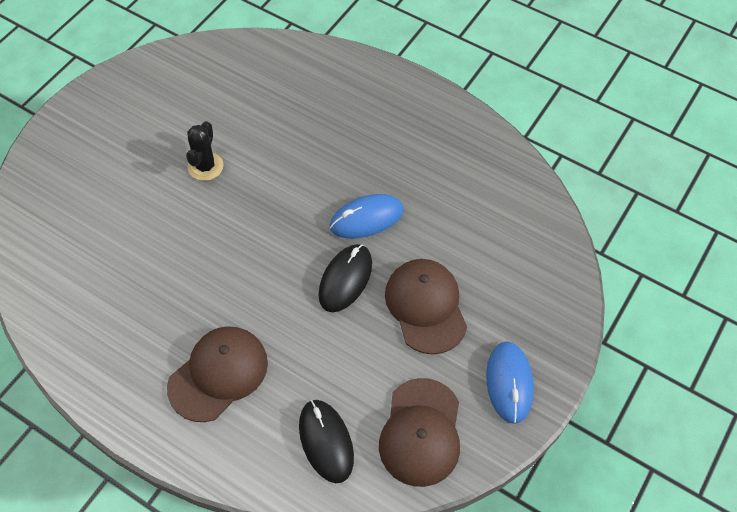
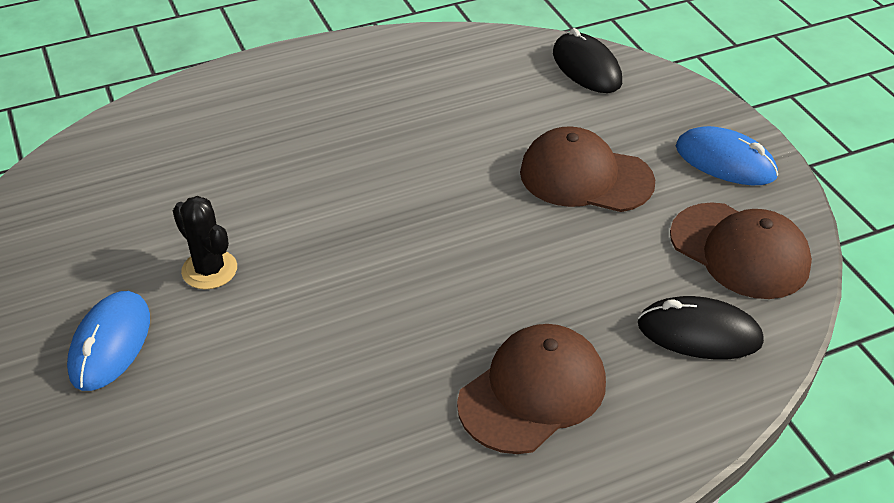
camera: 55 degrees left, 15 degrees down
(218, 374) = (532, 392): brown cap -> brown cap turned 60 degrees clockwise
(345, 279) = (495, 221): black mouse -> black mouse (586, 68)
(366, 218) = (430, 169): blue mouse -> blue mouse (110, 344)

